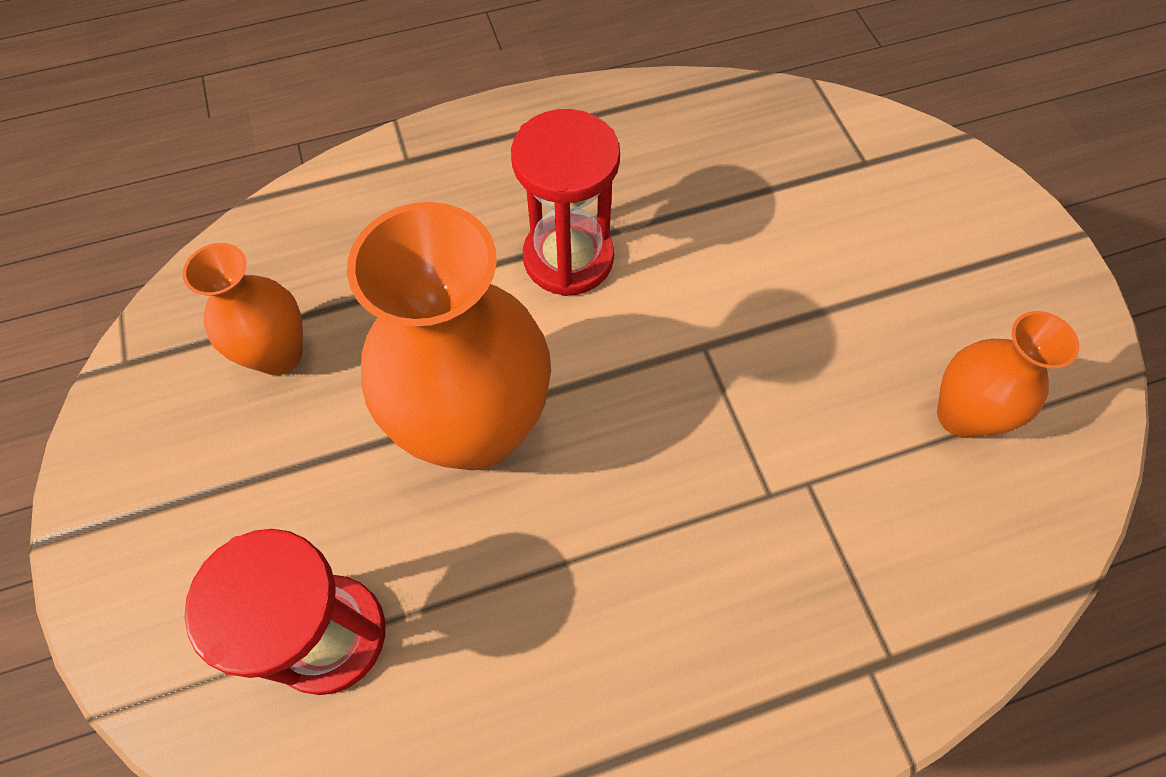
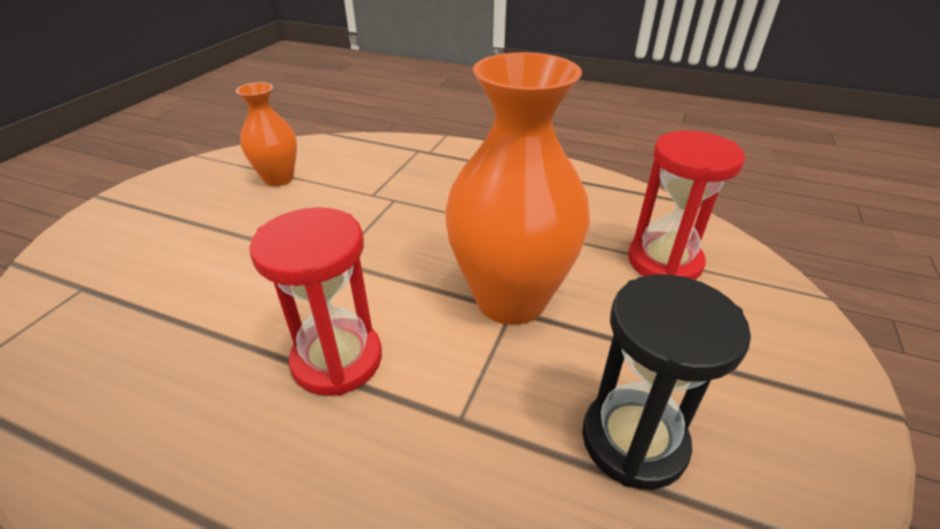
camera: 140 degrees left, 25 degrees down
(279, 354) = (634, 441): orange vase -> black hourglass

